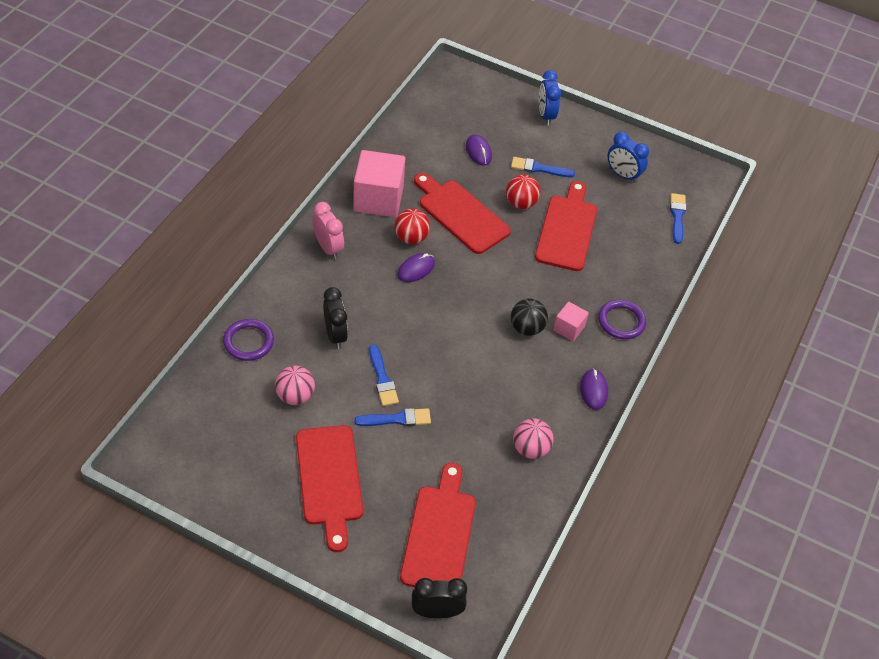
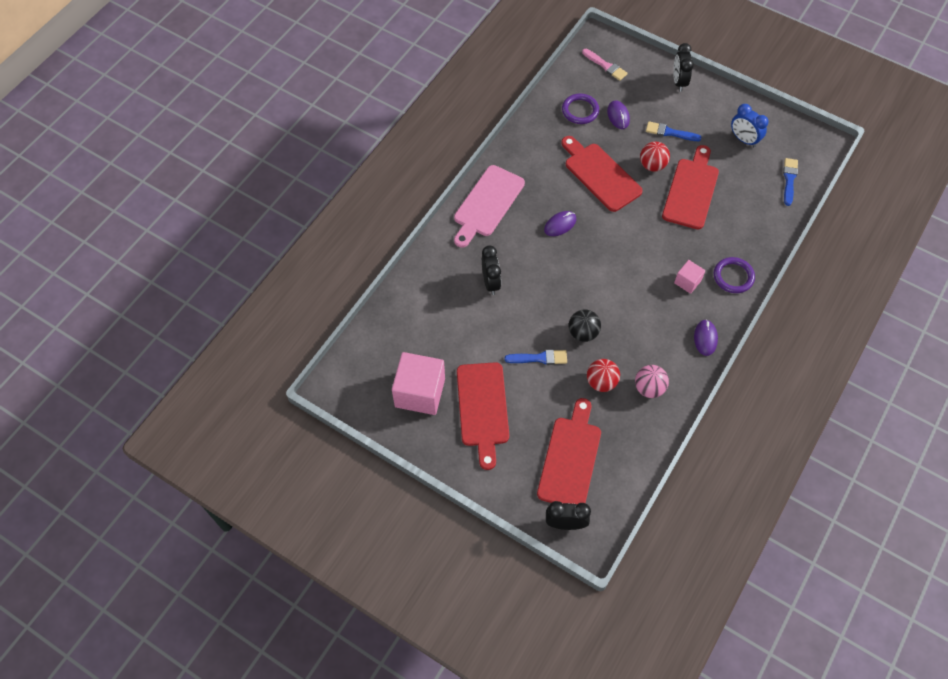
camera: 10 degrees right, 10 degrees up
(248, 342) = (420, 286): purple ring -> purple ring (580, 110)
(295, 396) = (457, 335): pink ball -> none
(328, 248) = (487, 204): pink clock -> pink cutting board
(378, 199) = (530, 159): pink cube -> pink cube (420, 392)
(382, 379) = (528, 322): blue brush -> none
(411, 238) = (557, 196): red ball -> red ball (601, 382)
(461, 99) = (605, 66): none -> pink brush
(526, 328) = (651, 280): black ball -> black ball (583, 333)
(546, 115) = (679, 82): blue clock -> black clock

